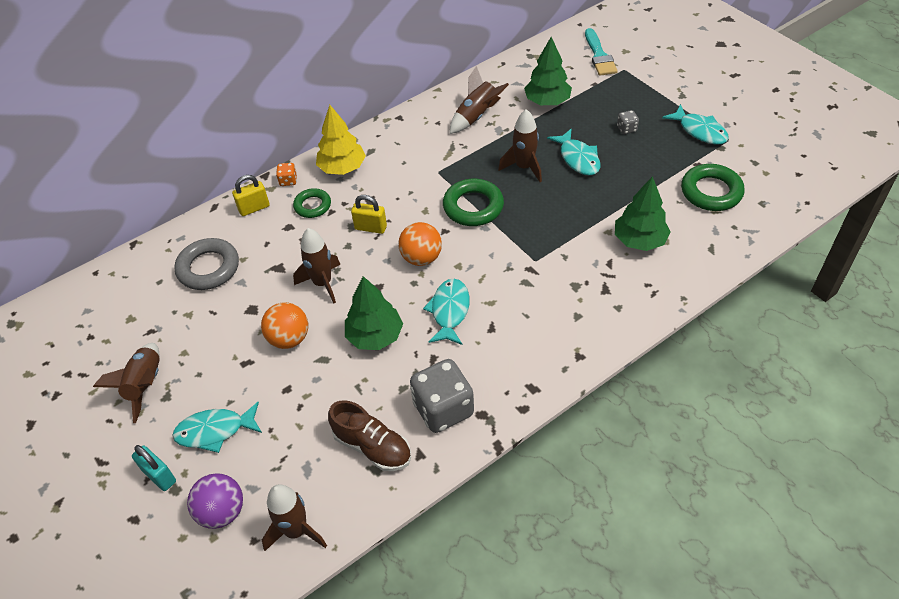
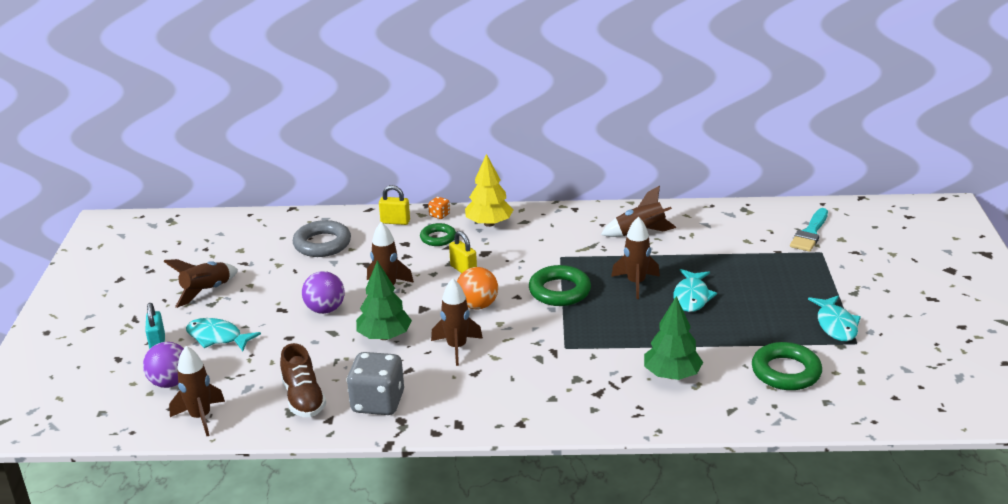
camera: 35 degrees right, 20 degrees down
(289, 339) = (325, 309): orange ball -> purple ball
(449, 311) = (457, 347): turquoise fish -> brown rocket
(547, 101) = (716, 247): green tree -> none
(626, 129) = (765, 295): grey dice -> none

